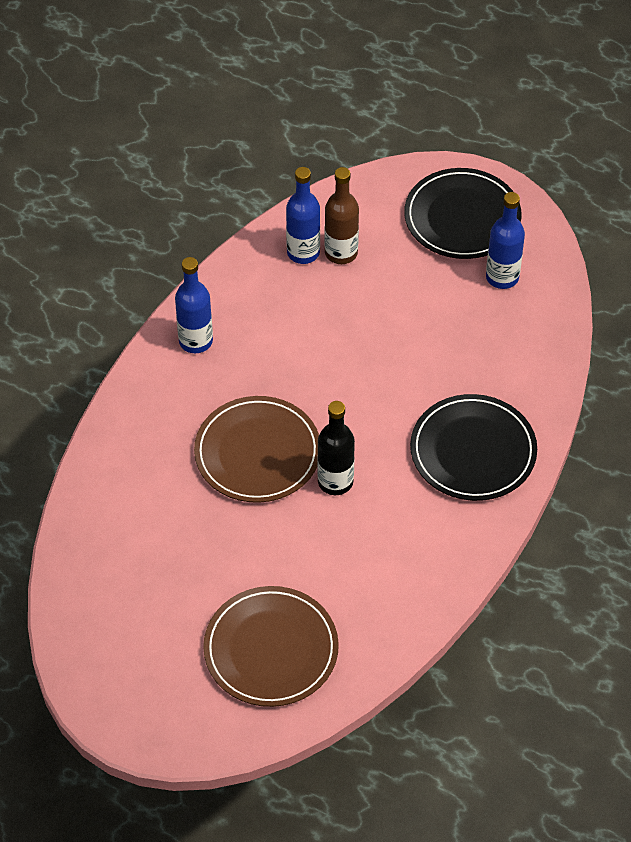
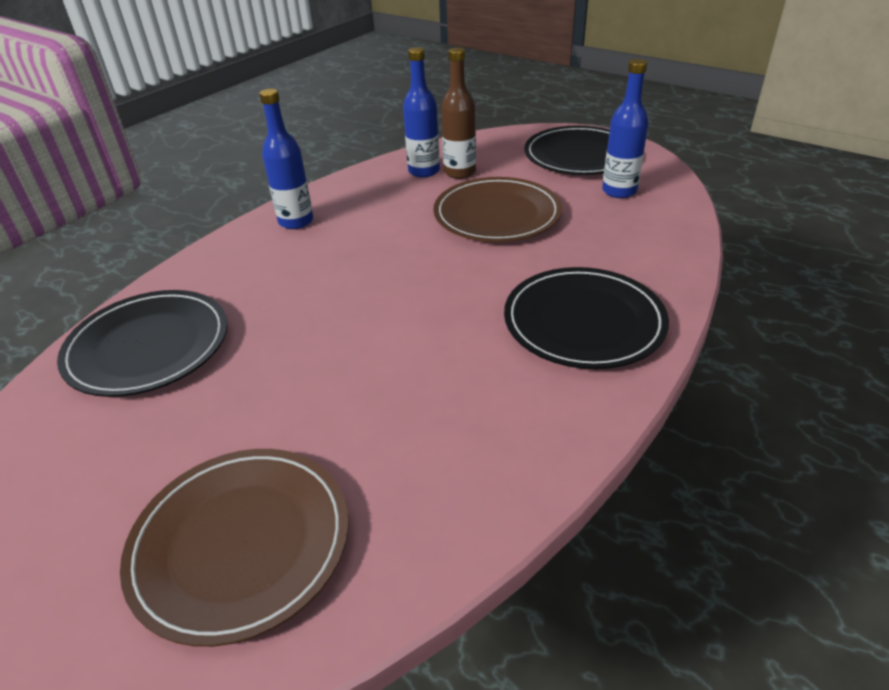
camera: 10 degrees right, 15 degrees down
(130, 503) = (148, 347): none -> black plate
(257, 453) = (321, 309): brown plate -> brown plate (497, 215)
(335, 481) = (404, 341): black bottle -> none

